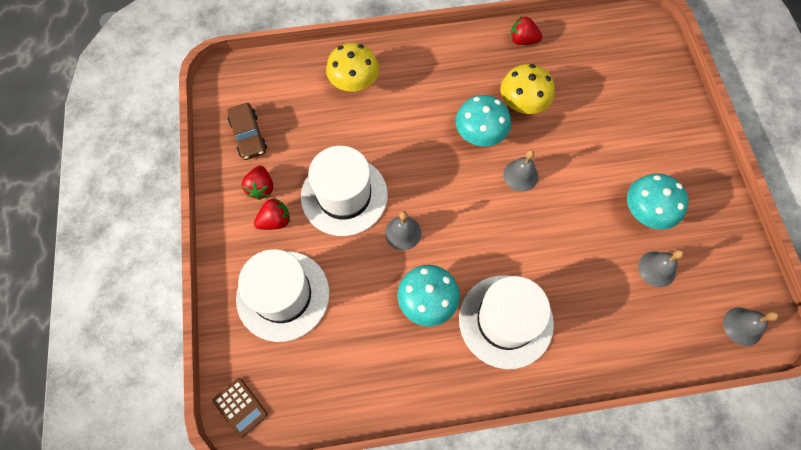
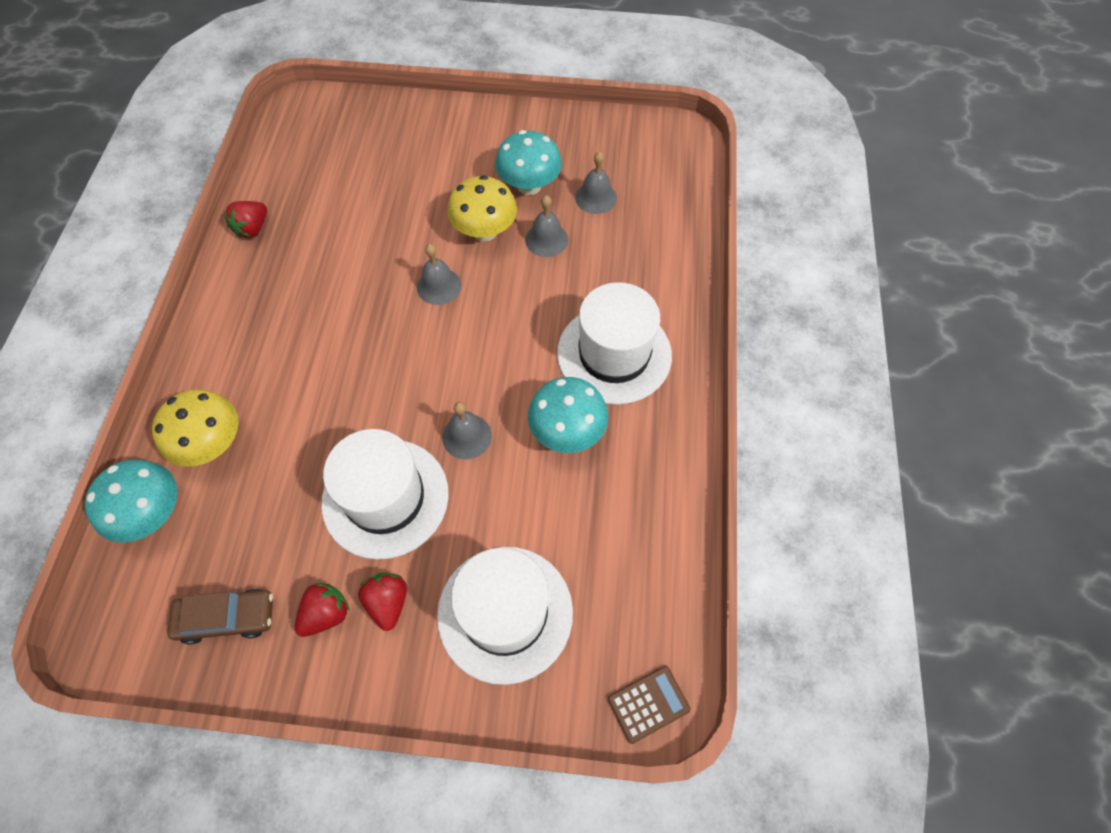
camera: 75 degrees left, 5 degrees down
(261, 188) = (326, 614): red strawberry -> red strawberry turned 60 degrees counterclockwise
(479, 135) = (365, 313): turquoise mushroom -> turquoise mushroom (153, 513)
(522, 104) = (344, 256): yellow mushroom -> yellow mushroom (485, 231)
(742, 326) = (674, 152): grey bell -> grey bell (546, 239)

